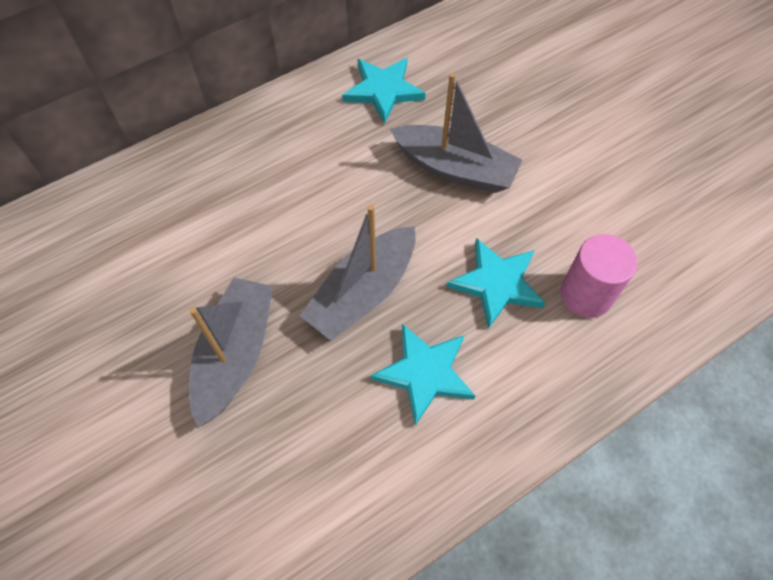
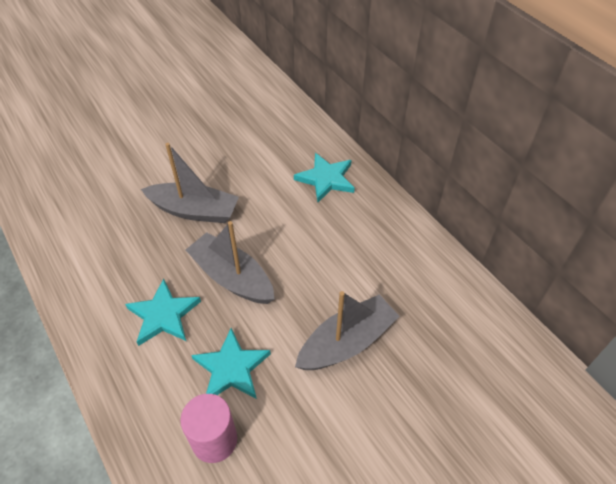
camera: 90 degrees right, 10 degrees down
(383, 90) = (429, 289): turquoise star -> turquoise star (326, 179)
(455, 169) = (347, 342): grey boat -> grey boat turned 150 degrees counterclockwise

